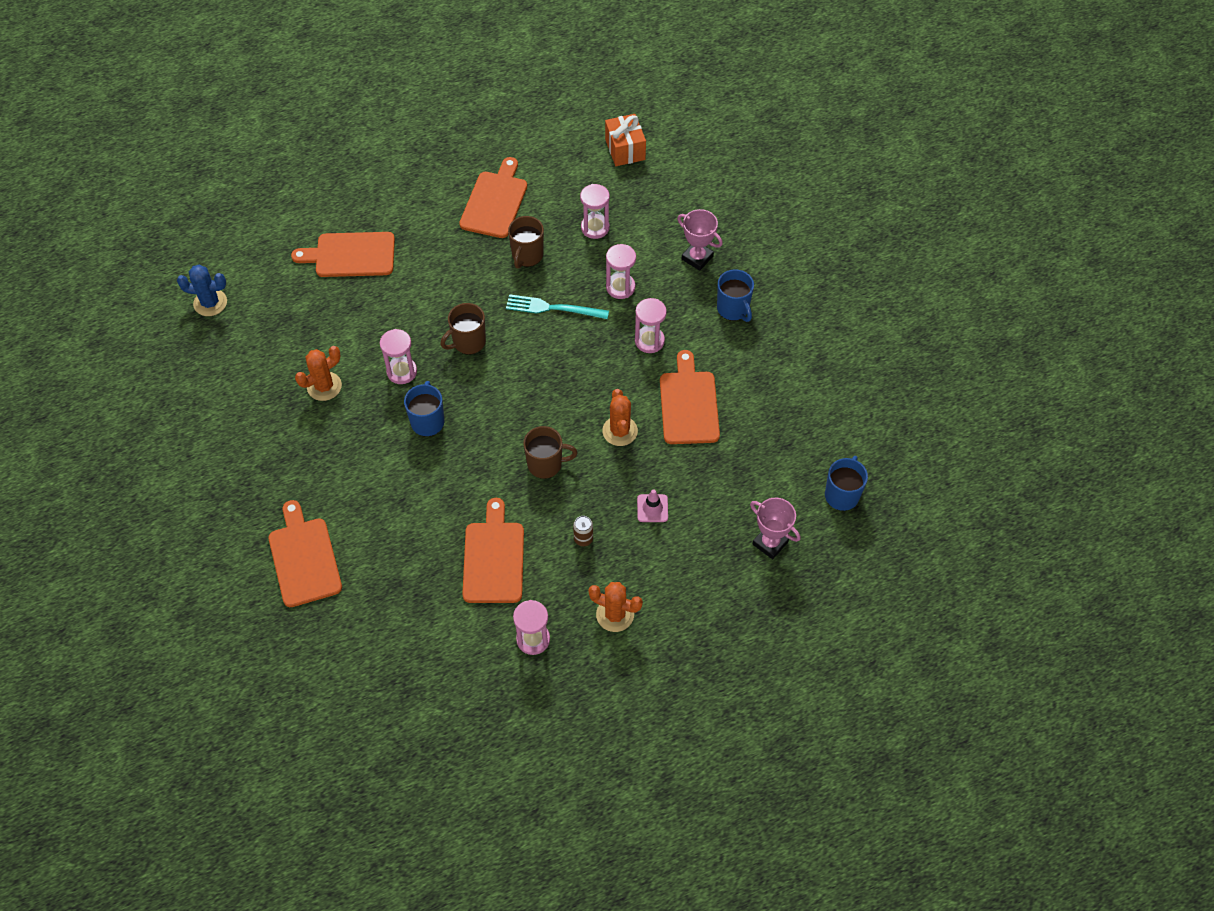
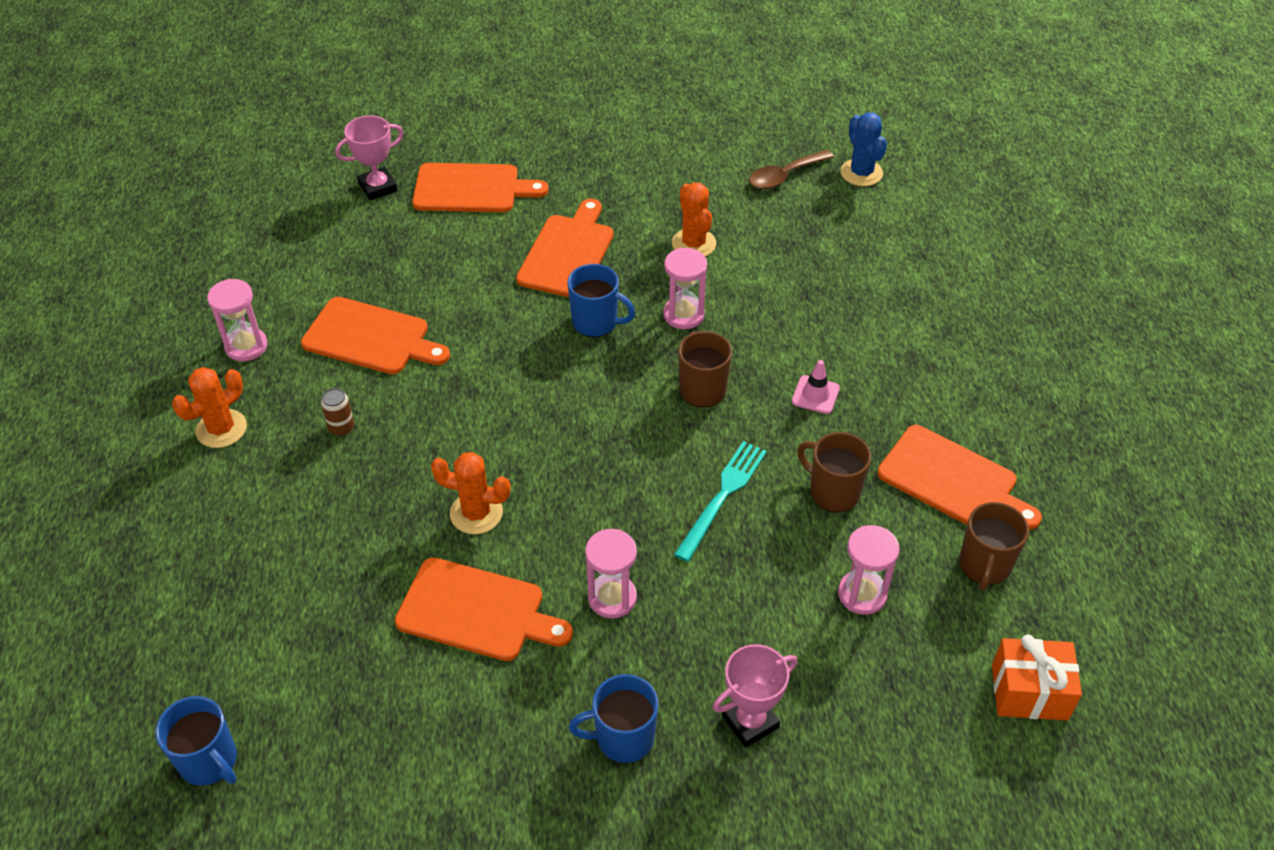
camera: 110 degrees right, 10 degrees down
(210, 303) = (861, 173): blue cactus -> blue cactus turned 45 degrees counterclockwise
(227, 349) = (784, 176): none -> brown spoon
(351, 255) = (897, 305): orange cutting board -> orange cutting board (568, 253)
(546, 464) = (470, 419): brown mug -> brown mug (984, 566)
(620, 287) = (729, 592): pink hourglass -> none
(652, 508) = (338, 512): pink traffic cone -> pink traffic cone (815, 395)
(770, 543) = (199, 632): pink trophy -> pink trophy (378, 187)

